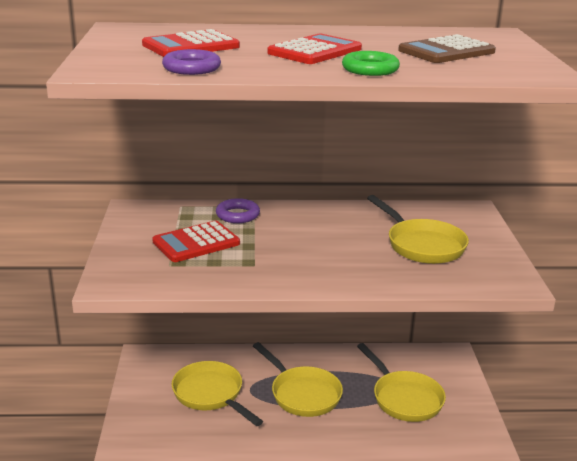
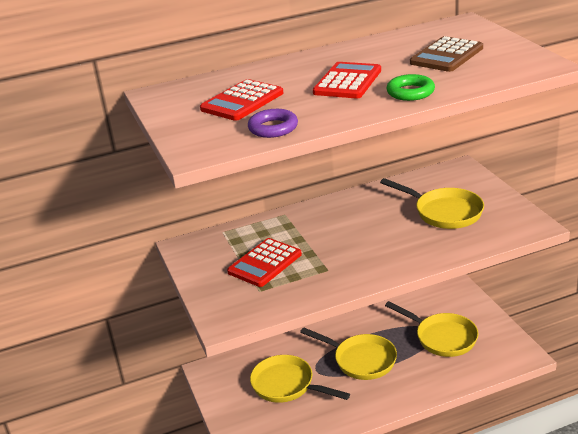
camera: 15 degrees left, 5 degrees up
(237, 215) = (278, 227): purple ring -> none

